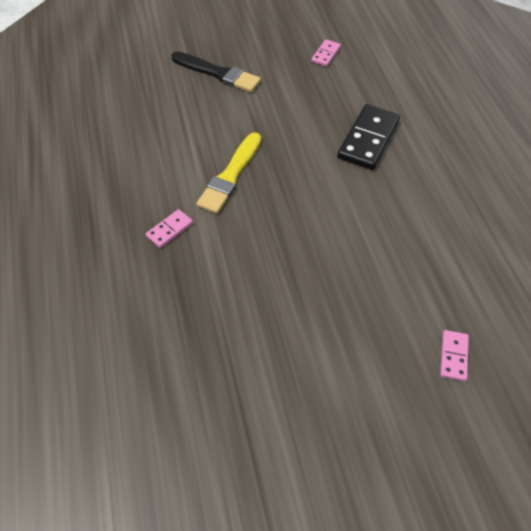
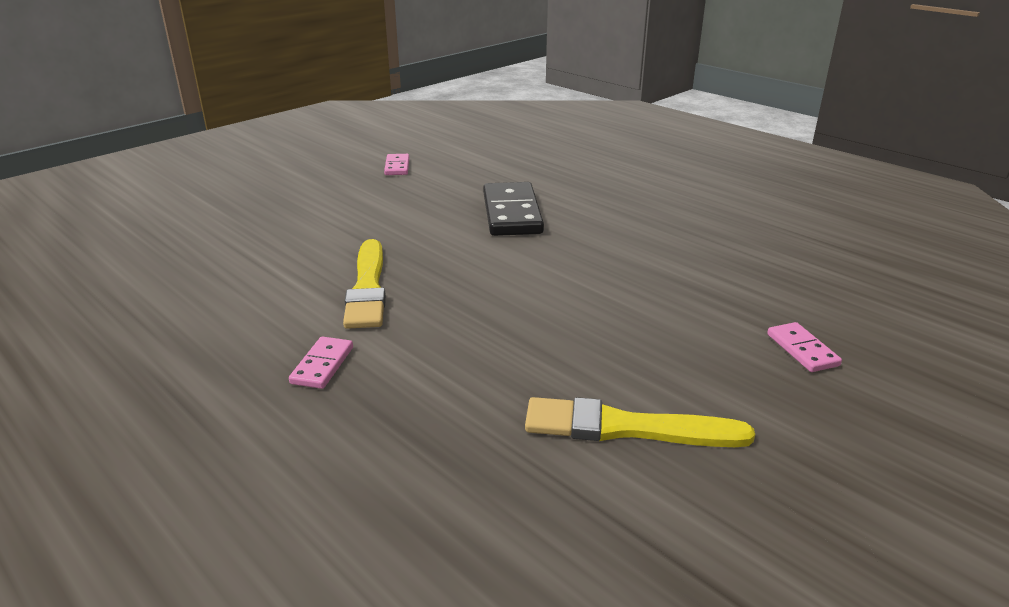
camera: 30 degrees left, 25 degrees down
(218, 73) = (270, 210): black brush -> none
(294, 357) = (627, 428): none -> yellow brush

